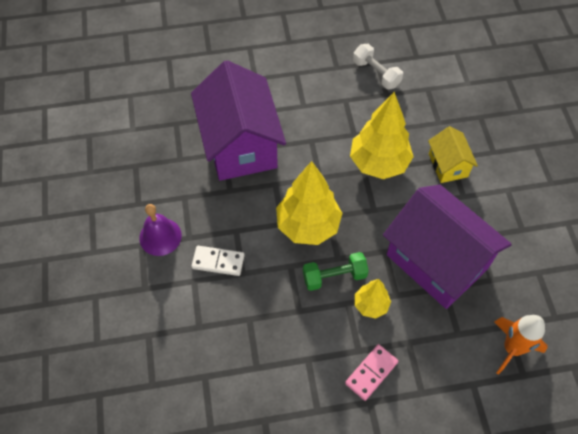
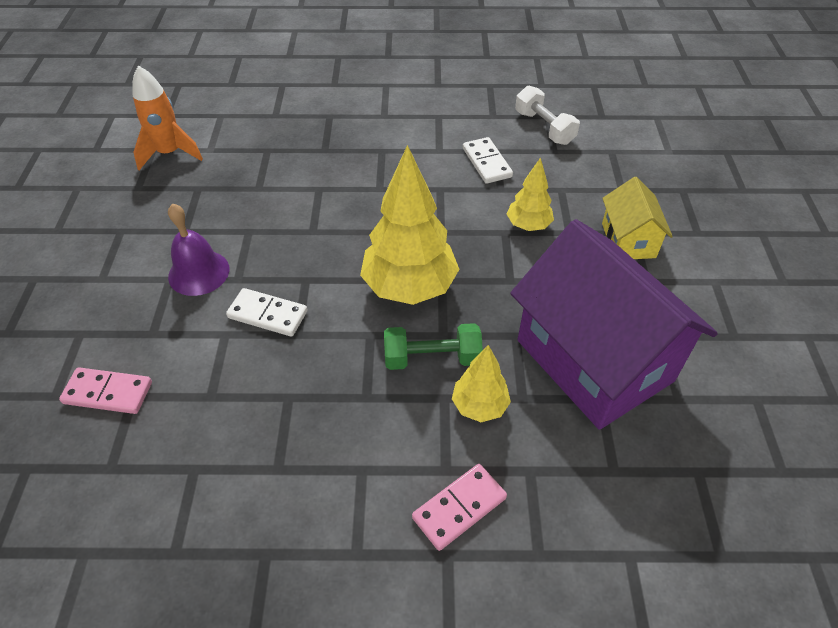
camera: 10 degrees right, 10 degrees down
(131, 336) = (108, 393): none -> pink domino
(240, 145) = (343, 182): purple house -> none
(340, 112) = (486, 163): none -> white domino
(378, 163) = (528, 225): yellow tree -> yellow tree, size x0.53
(512, 348) = (704, 508): orange rocket -> orange rocket (170, 153)

